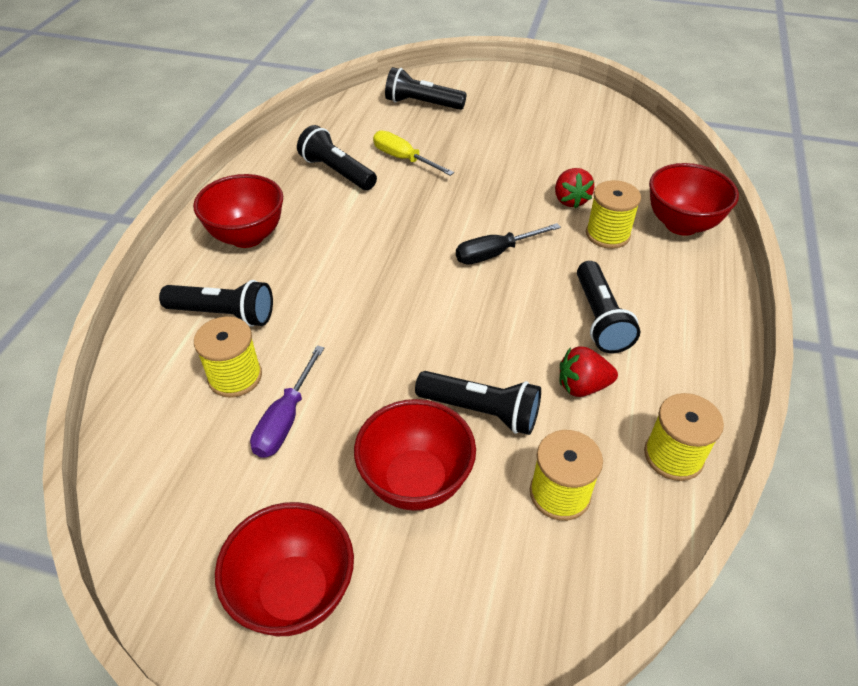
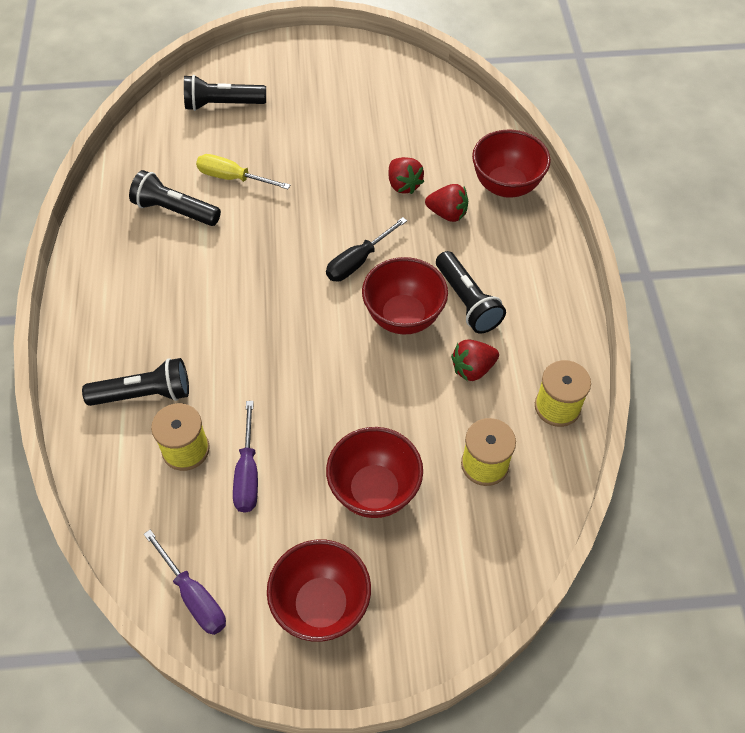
camera: 20 degrees left, 10 degrees up
(160, 530) = (194, 596): none -> purple screwdriver
(247, 237) = (124, 308): red bowl -> red bowl (403, 317)
(481, 411) = (402, 415): black flashlight -> none
(607, 234) = (447, 214): yellow spool -> red strawberry

